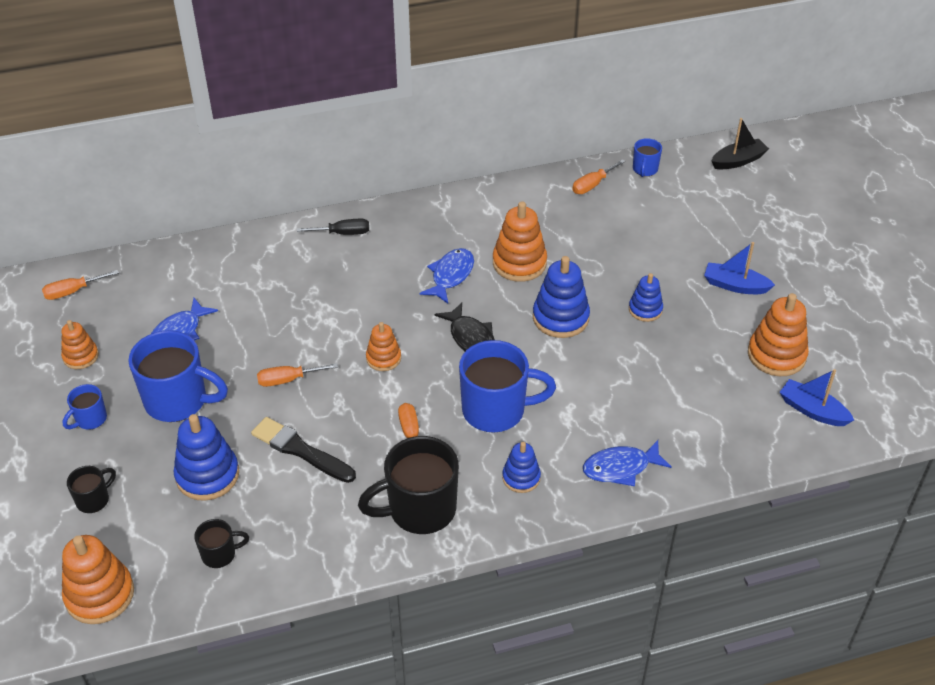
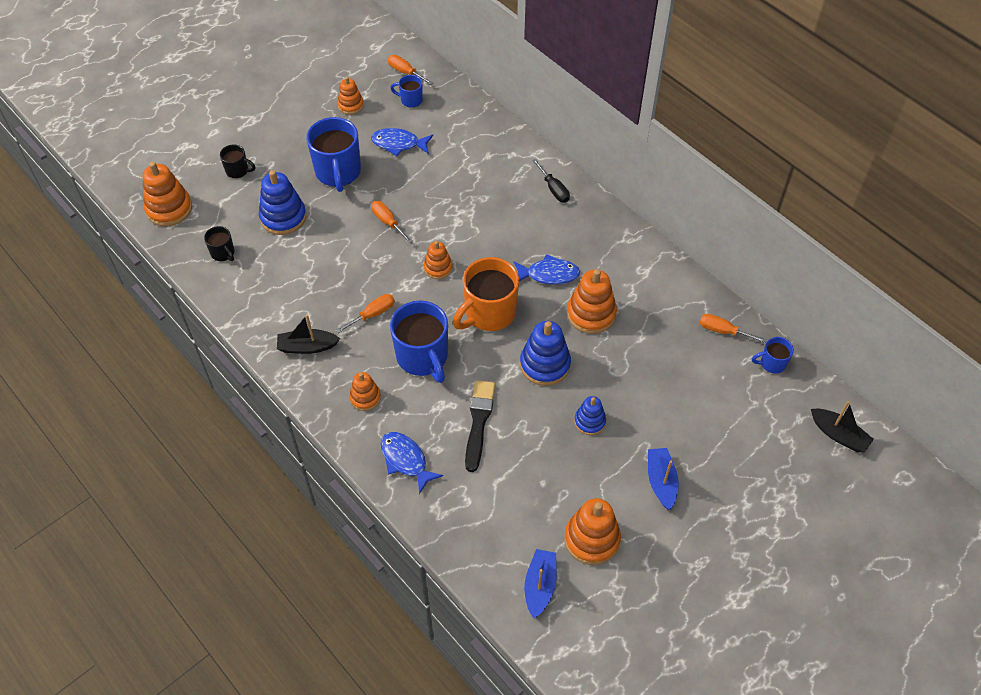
camera: 65 degrees right, 10 degrees up
(90, 419) = (300, 136): blue mug -> blue mug (410, 100)
(301, 450) = (328, 257): black brush -> black brush (478, 422)
(420, 510) = (307, 347): black mug -> black boat
(471, 338) = (489, 313): black fish -> orange mug
(521, 477) = (365, 397): blue stacking toy -> orange stacking toy

